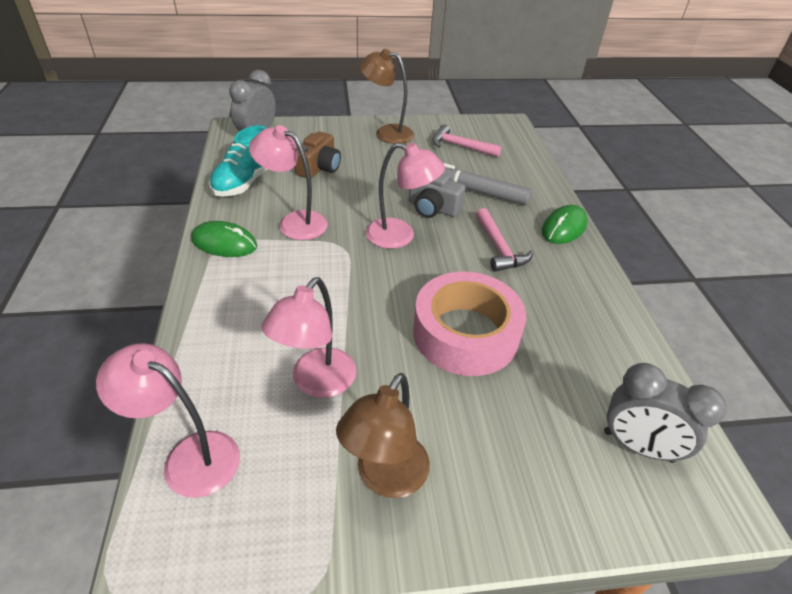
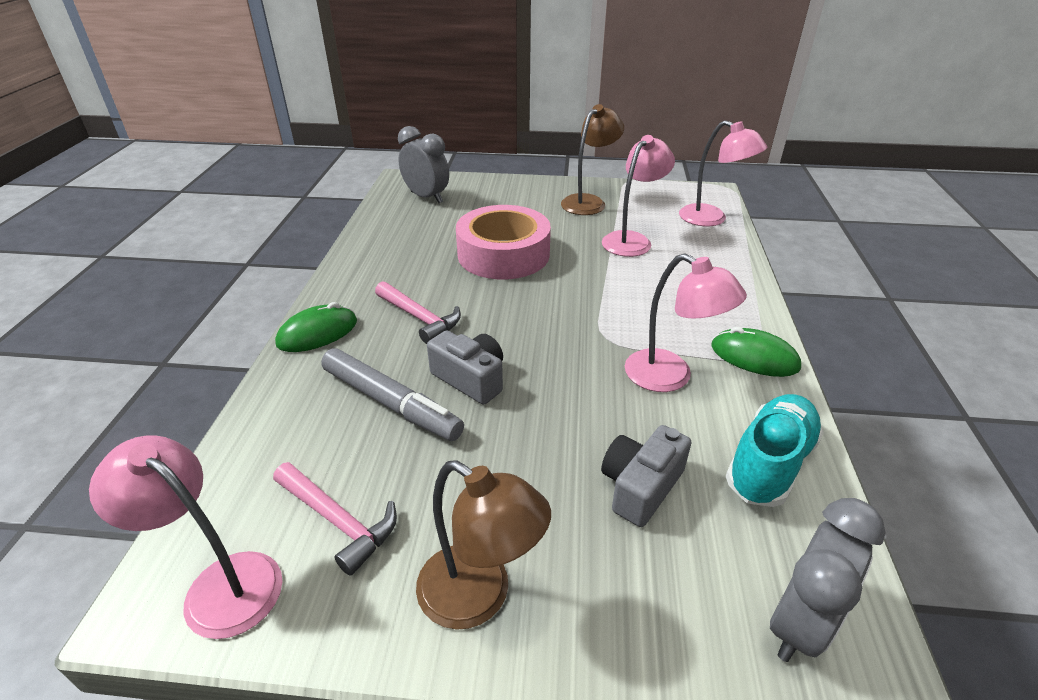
camera: 165 degrees left, 5 degrees down
(319, 167) = (640, 486): brown camera -> grey camera
(400, 236) = (531, 343): pink lamp -> pink lamp (220, 584)
(499, 248) = (419, 318): pink hammer -> pink hammer turned 135 degrees clockwise

